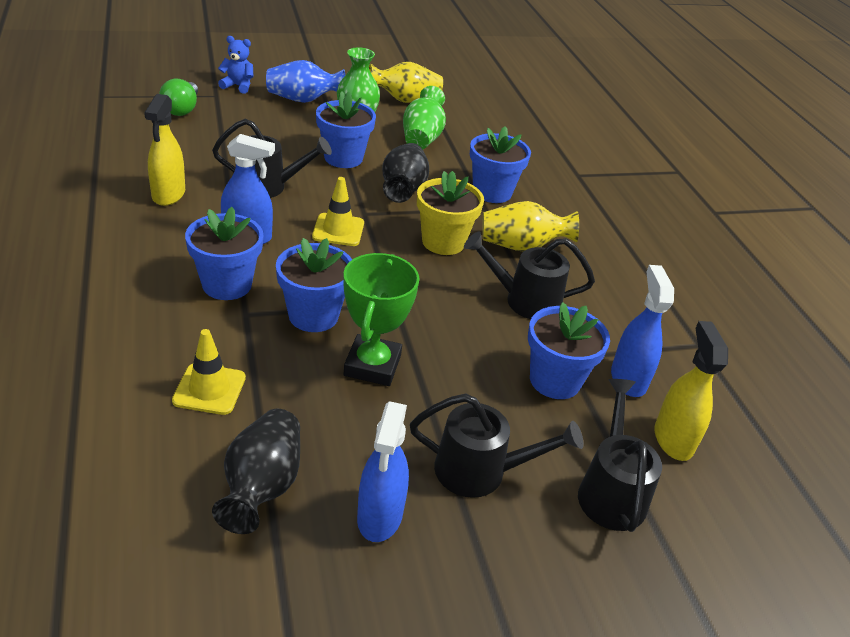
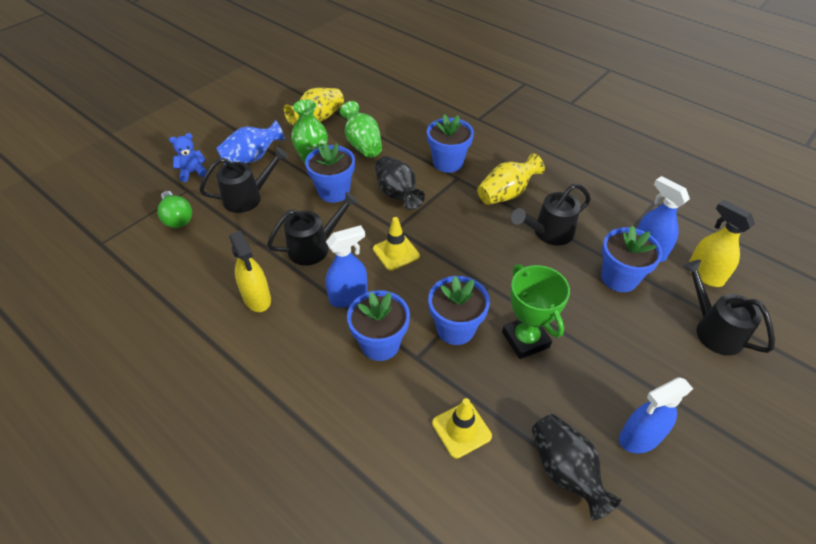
camera: 30 degrees left, 10 degrees up
(380, 516) = (639, 438): blue spray bottle -> blue spray bottle turned 90 degrees clockwise
(443, 242) = (463, 220): yellow flower pot -> none
(481, 471) = (651, 367): black watering can -> black watering can (248, 197)

